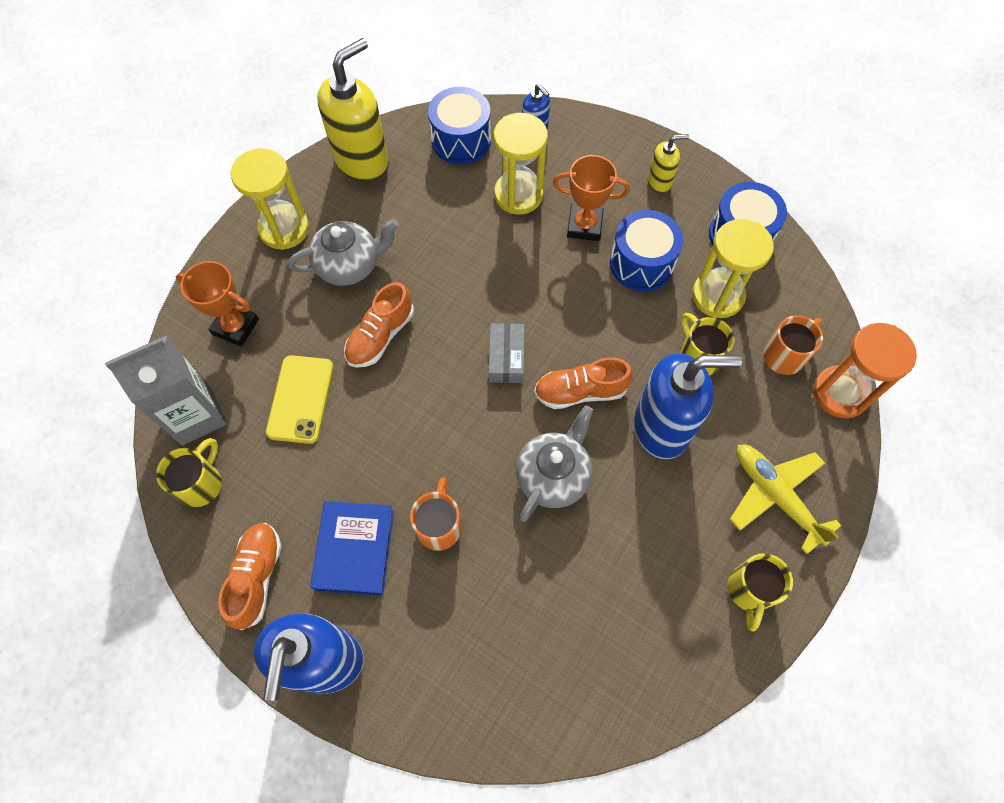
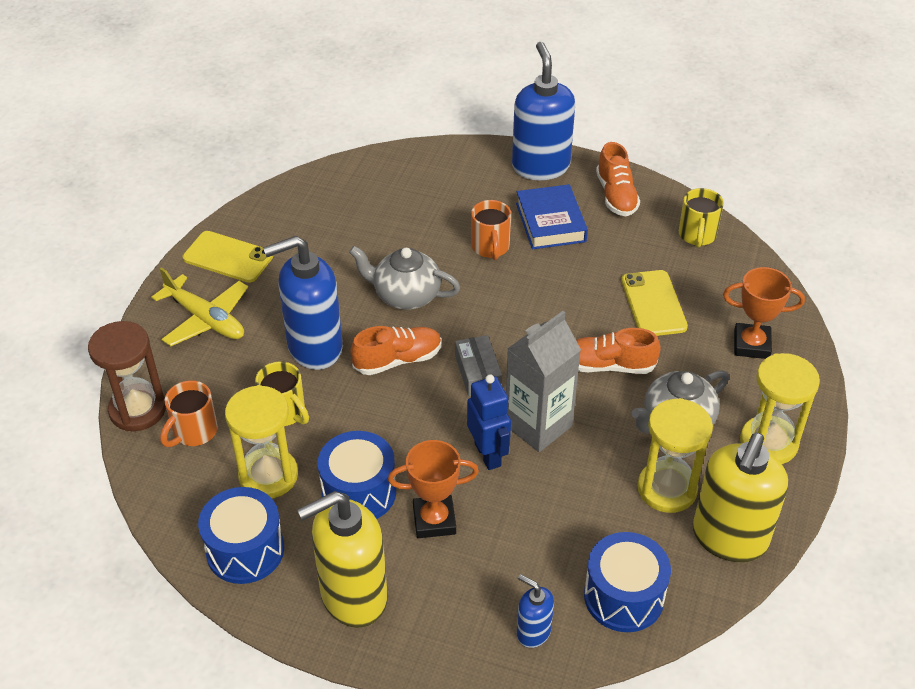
camera: 165 degrees right, 20 degrees down
(196, 415) = (735, 275): grey carton -> grey carton (538, 425)
(380, 336) = (608, 365): orange shoe -> orange shoe turned 105 degrees counterclockwise
(518, 195) = (524, 540): yellow hourglass -> yellow hourglass (667, 489)
(523, 272) = (488, 454): none -> blue robot
(553, 476) = (406, 295): grey teapot -> grey teapot turned 90 degrees clockwise
(659, 182) = (353, 597): yellow soap dispenser -> yellow soap dispenser, size x2.05
(749, 590) = (228, 257): yellow mug -> yellow phone
(840, 393) = (138, 410): orange hourglass -> brown hourglass

